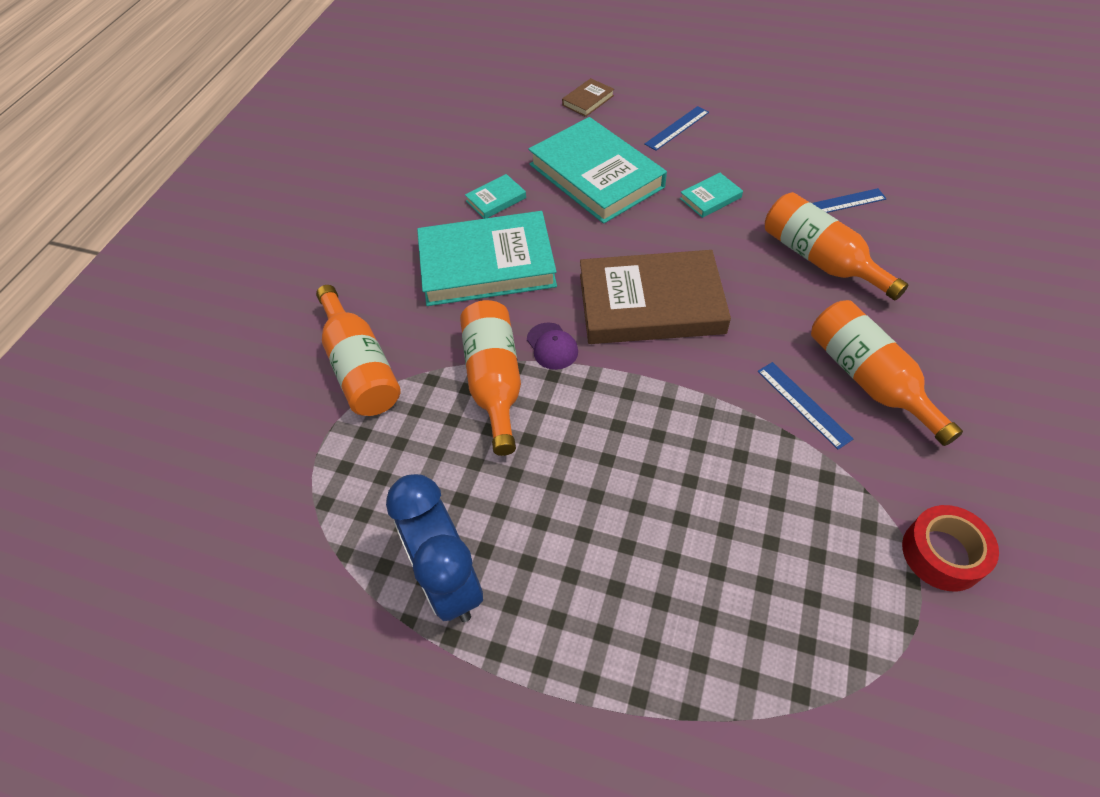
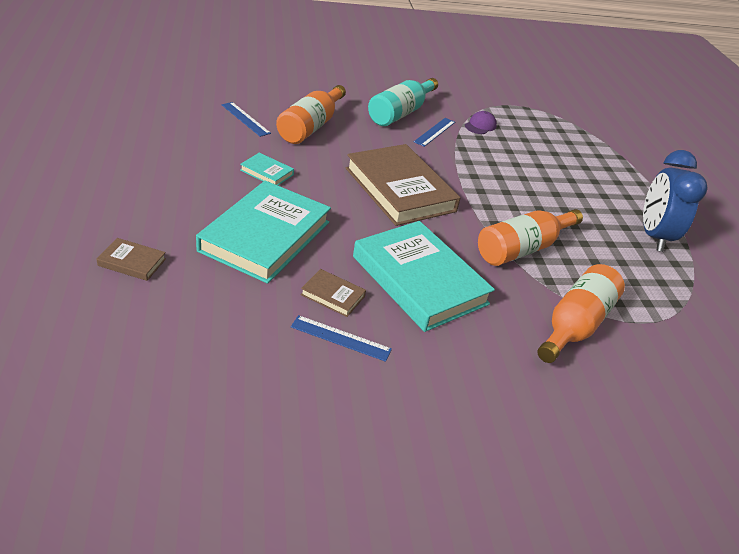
camera: 125 degrees left, 15 degrees down
(449, 581) = (653, 236): blue clock -> blue clock turned 150 degrees clockwise
(496, 199) = (333, 295): turquoise book -> brown book
(552, 346) = (471, 228): purple cap -> purple cap (480, 125)
(677, 128) = (169, 197): blue ruler -> blue ruler (340, 338)
(868, 379) = (400, 113): orange bottle -> turquoise bottle
(942, 554) = (485, 99): red tape -> none

